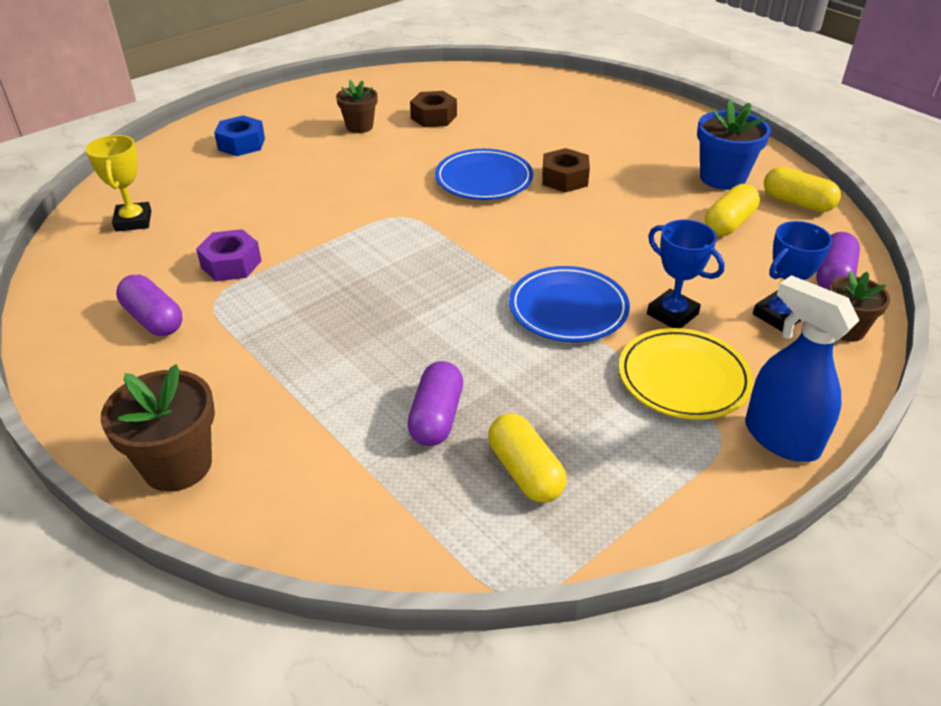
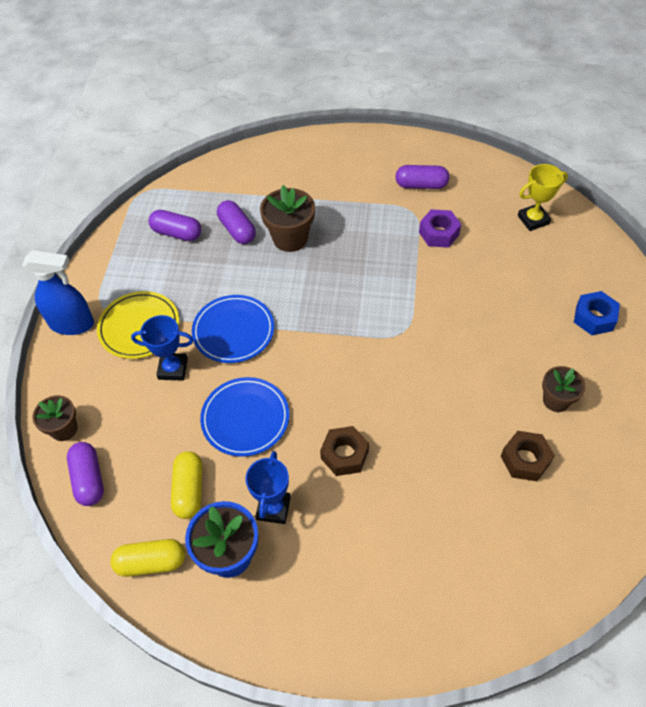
camera: 140 degrees right, 15 degrees up
(133, 221) = (533, 220): yellow trophy -> yellow trophy turned 60 degrees counterclockwise
(177, 465) = (313, 149): brown flower pot -> brown flower pot (290, 238)
(484, 179) = (397, 408): blue plate -> blue plate (245, 418)
(525, 472) = (177, 233): yellow capsule -> purple capsule
(778, 316) = (109, 412): blue trophy -> blue trophy (273, 508)

